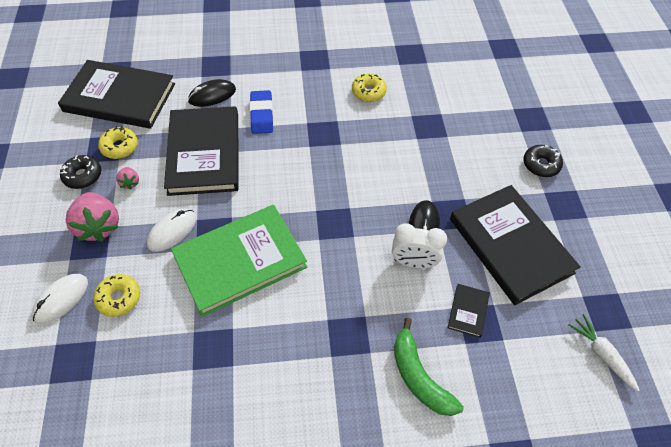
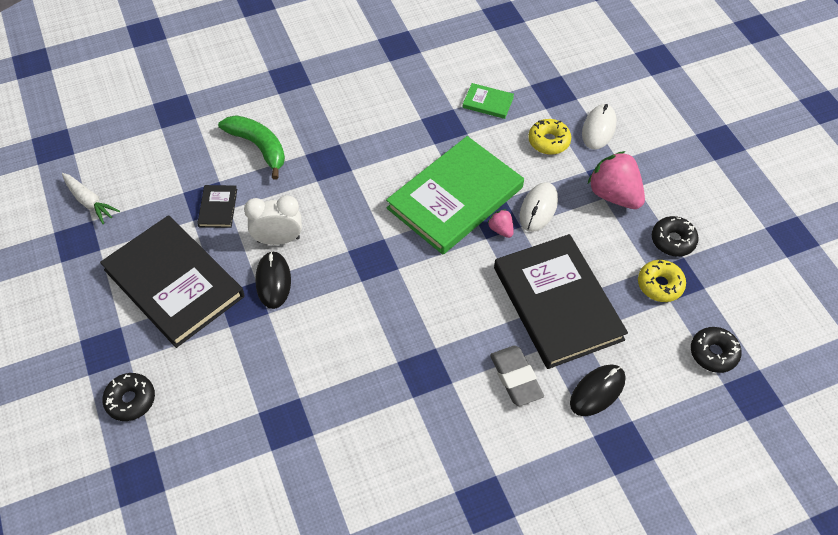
camera: 165 degrees right, 0 degrees up
(120, 97) = (713, 353): black book -> black donut
(130, 183) = (617, 246): pink strawberry -> pink strawberry (501, 230)
(151, 366) = (488, 102): none -> green book
(261, 115) = (516, 378): blue eraser -> grey eraser
(368, 92) = (383, 460): yellow donut -> none

